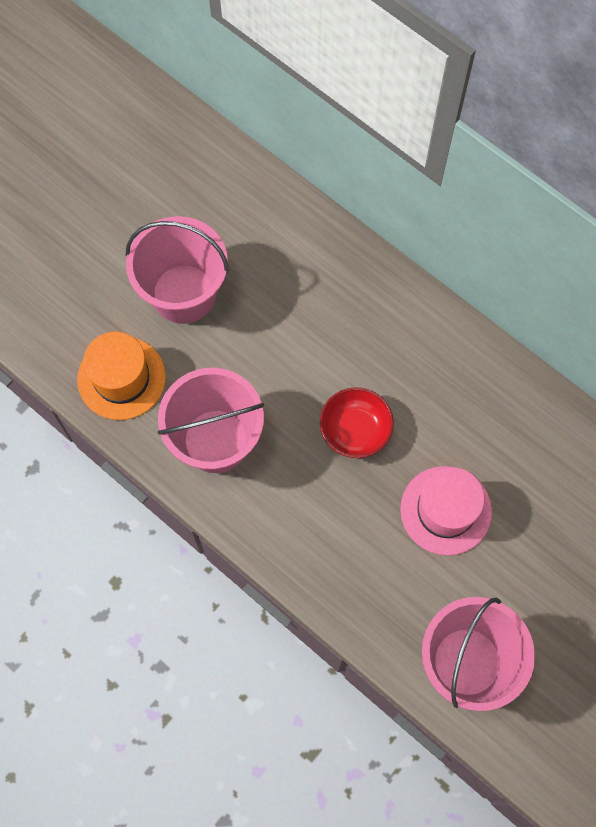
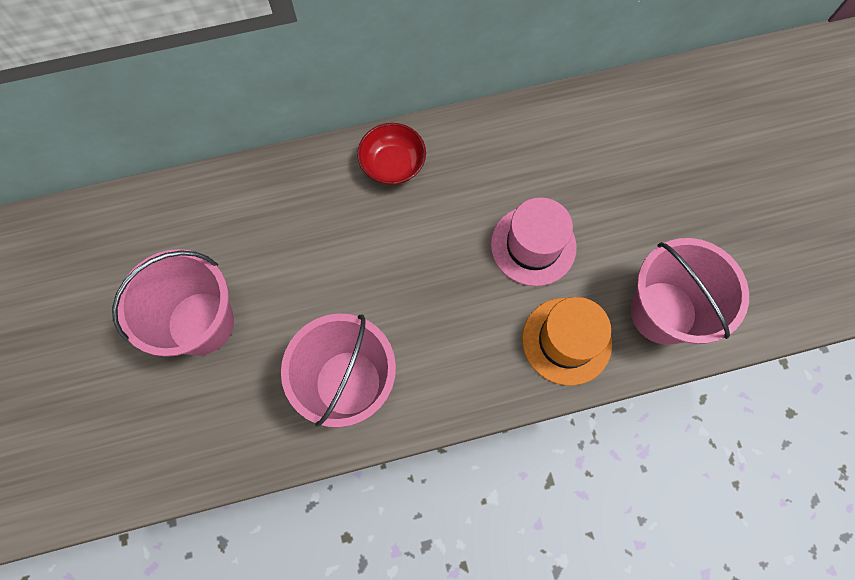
camera: 55 degrees left, 0 degrees up
(121, 378) = (232, 426): orange hat -> orange hat (566, 341)
(355, 430) = (421, 267): red bowl -> red bowl (393, 165)

